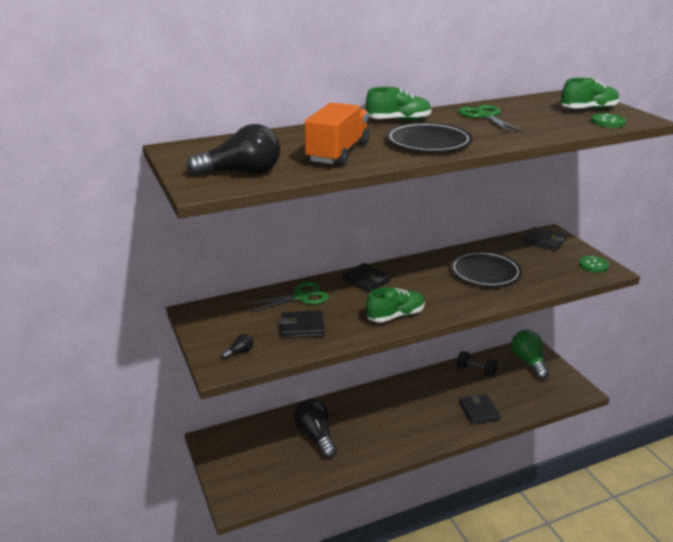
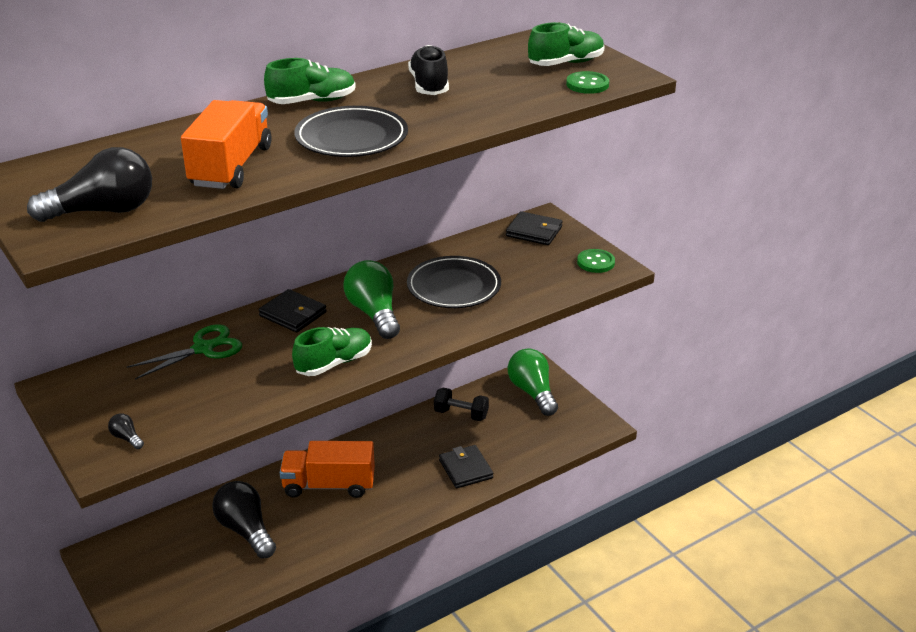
camera: 10 degrees left, 5 degrees up
(239, 352) = (127, 438): black light bulb -> black light bulb turned 90 degrees counterclockwise
(302, 327) = (209, 393): black wallet -> none
(377, 411) = (329, 485): none -> orange truck
(426, 285) = (374, 313): none -> green light bulb
(485, 116) = (429, 85): green scissors -> black shoe

